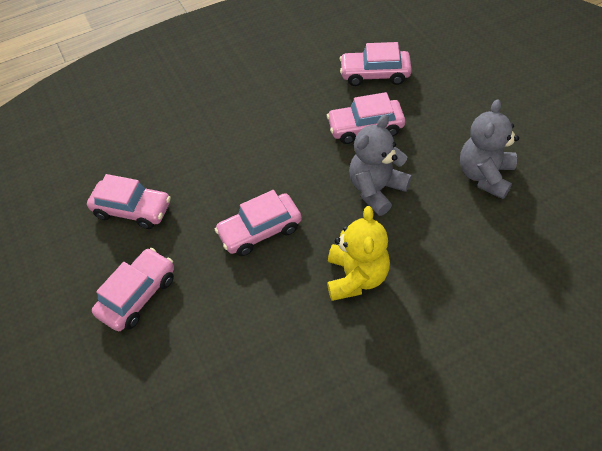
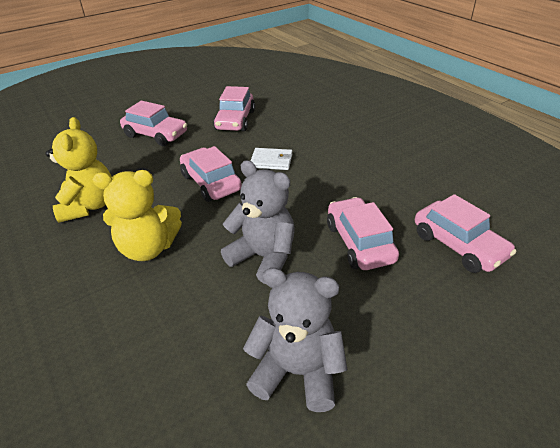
camera: 80 degrees right, 15 degrees down
(233, 178) = (271, 161): none -> white wallet
(279, 345) = (89, 206): none -> yellow teddy bear
(375, 74) = (458, 245): pink car -> pink car turned 150 degrees clockwise

